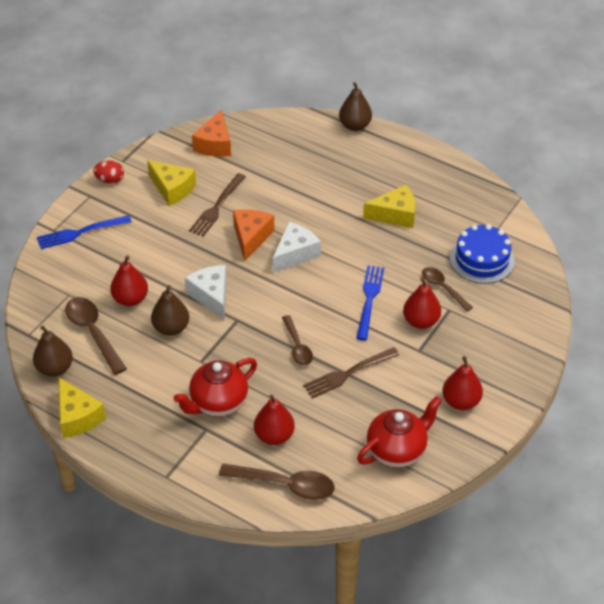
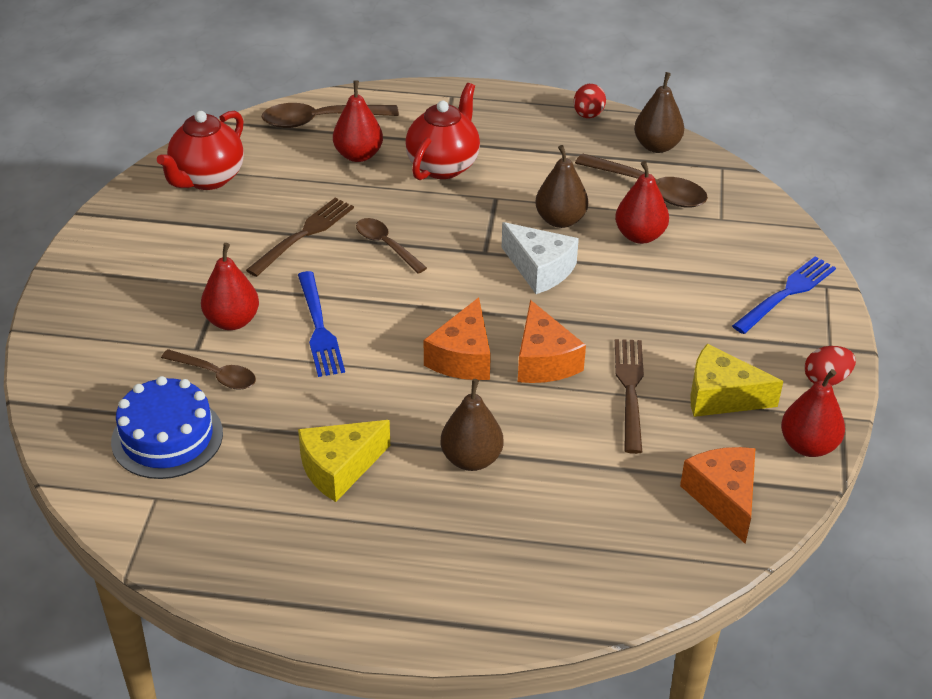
camera: 155 degrees right, 5 degrees down
(78, 417) = (588, 115): yellow cheese -> red egg
(295, 254) = (463, 357): white cheese -> orange cheese
(355, 126) = (503, 629): brown pear -> brown pear (471, 459)
(461, 401) = (144, 245): red pear -> red pear (808, 446)

